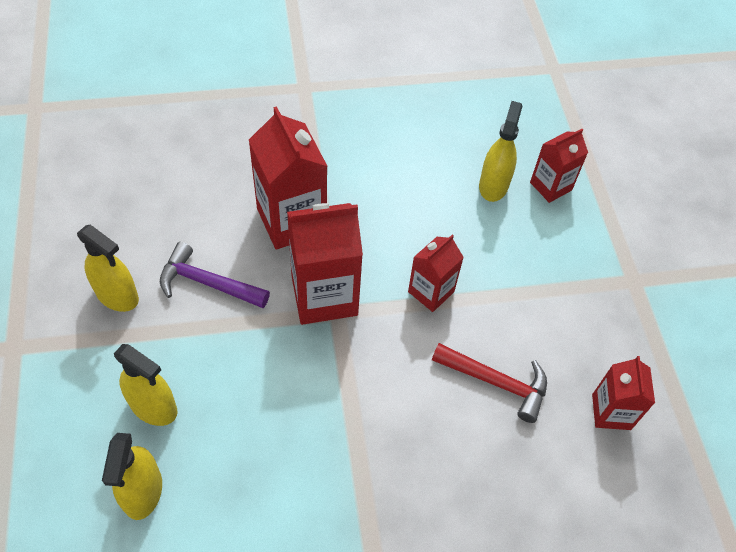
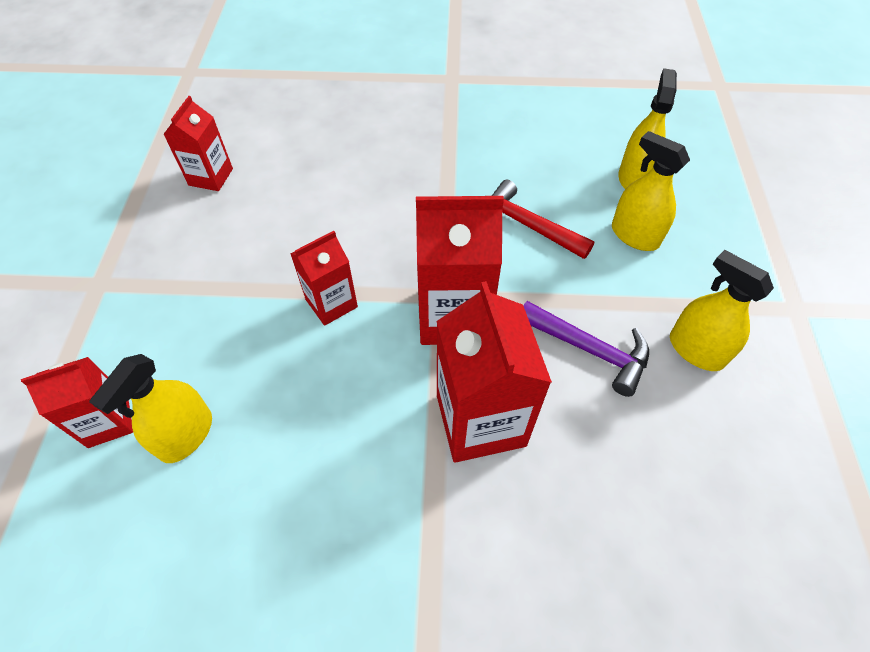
camera: 165 degrees left, 0 degrees up
(496, 382) = (302, 211): red hammer -> red hammer (527, 225)

